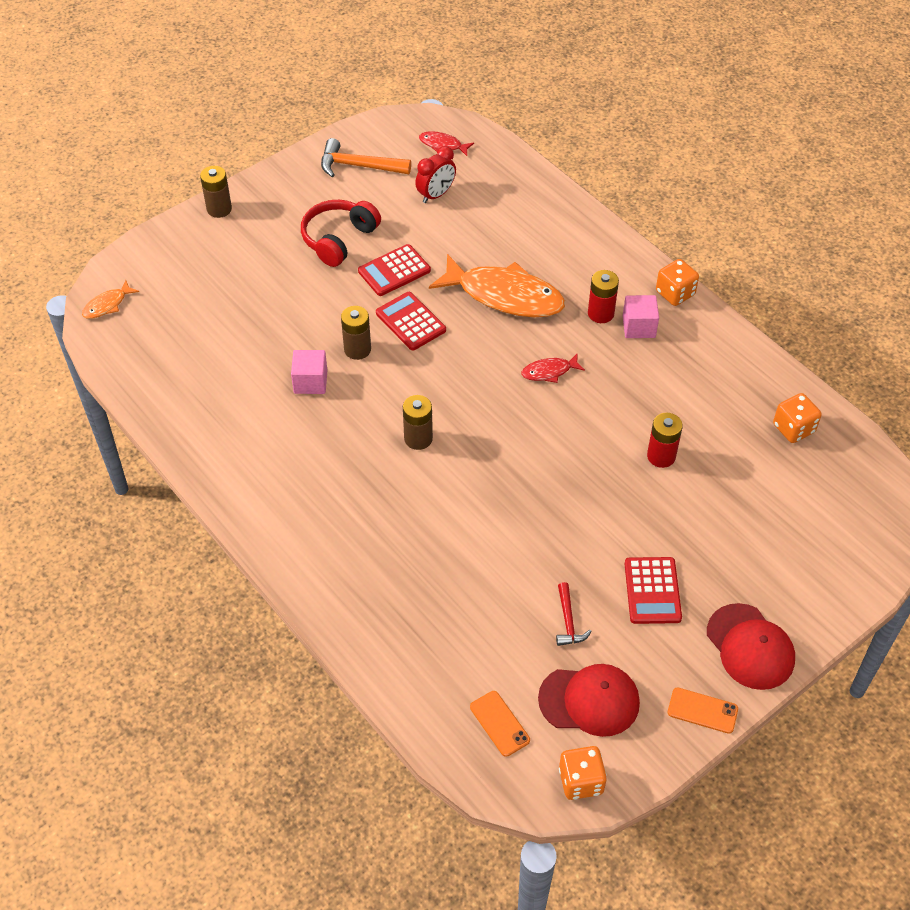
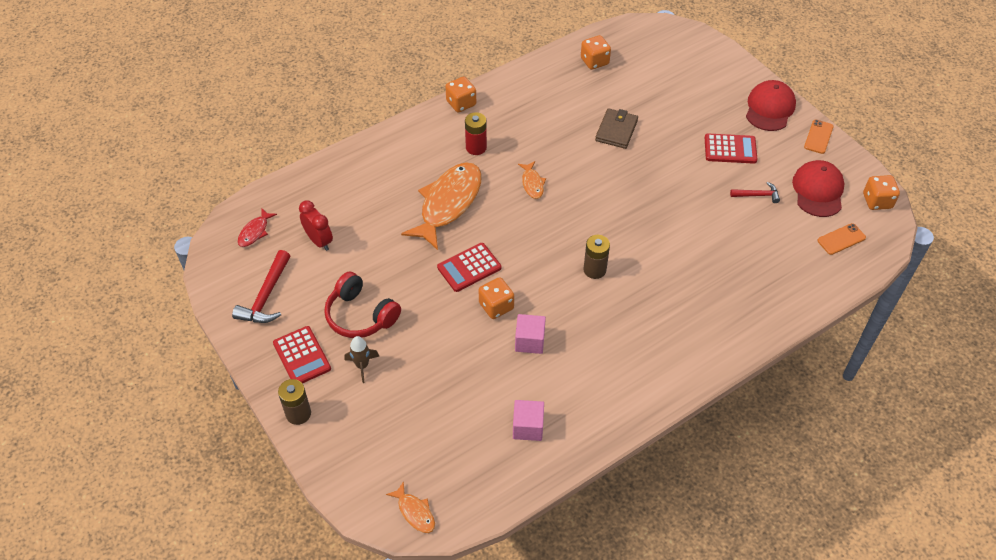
camera: 85 degrees left, 0 degrees up
(275, 248) = (362, 366): none -> brown rocket
(357, 349) = (496, 306): brown battery -> orange dice
(359, 166) = (266, 296): orange hammer -> red hammer
(394, 271) = (408, 276): red calculator -> red calculator (302, 356)
(549, 371) = (532, 183): red fish -> orange fish
(639, 327) = (492, 127): pink cube -> pink cube (528, 427)
(661, 456) = (616, 130): red battery -> brown wallet
(750, 647) = (769, 108): red cap -> red cap turned 45 degrees counterclockwise

